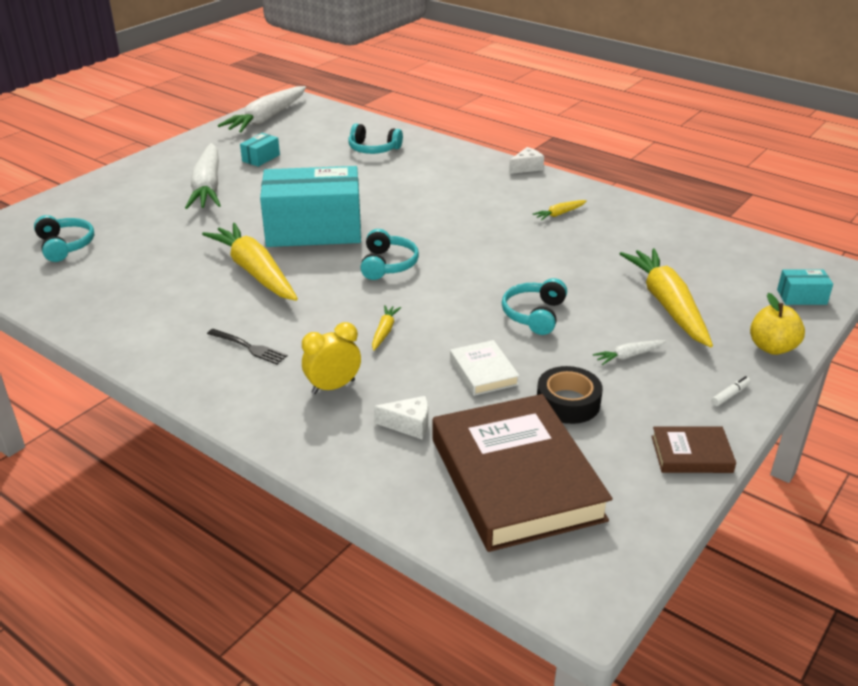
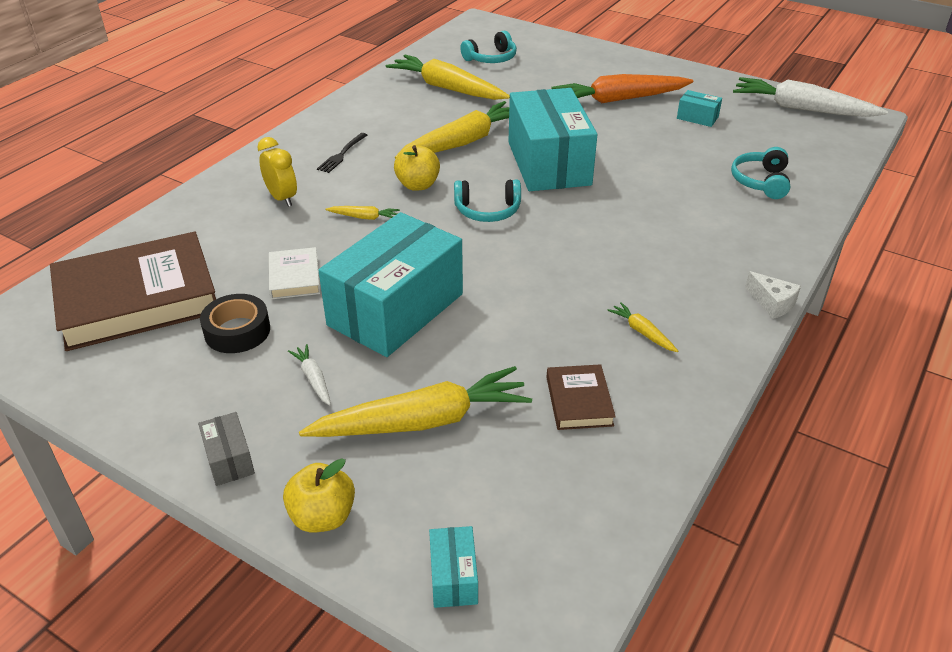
camera: 85 degrees right, 5 degrees up
(124, 276) = (447, 88): none -> yellow carrot
(208, 187) = (619, 99): white carrot -> orange carrot
(331, 300) = (418, 185): none -> yellow apple
(409, 425) = (223, 239): white cheese -> none
(483, 372) = (294, 277): white book -> white book turned 75 degrees counterclockwise
(534, 315) = (396, 309): turquoise headphones -> turquoise box
(691, 454) = (137, 415): brown book -> brown book (579, 401)
(730, 395) = (229, 459): white marker -> grey box

